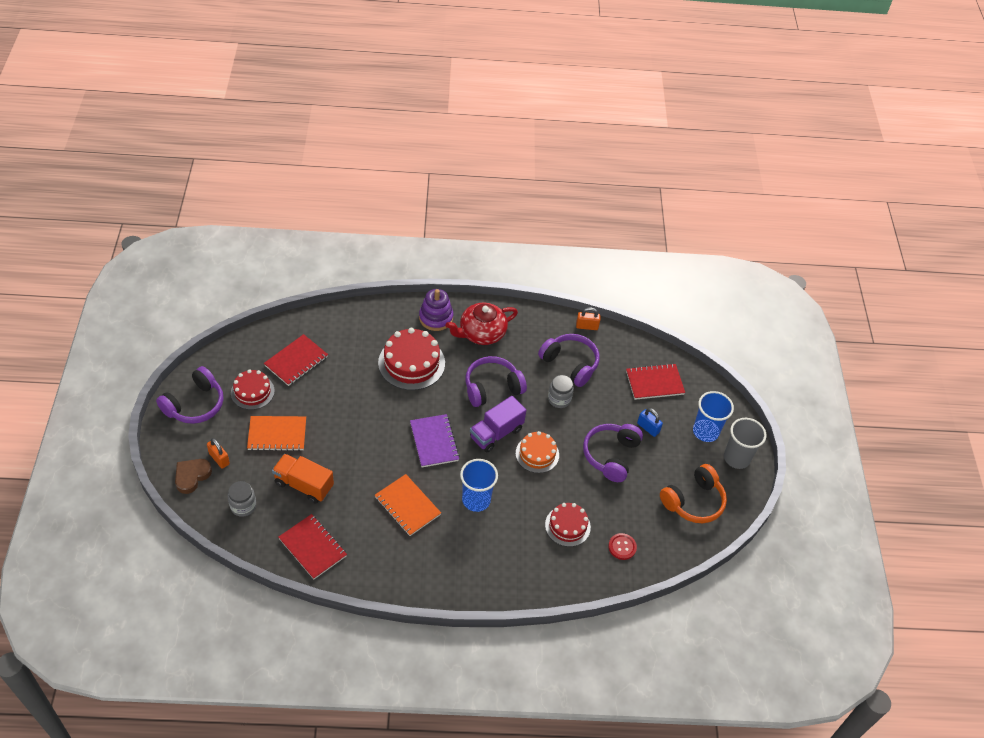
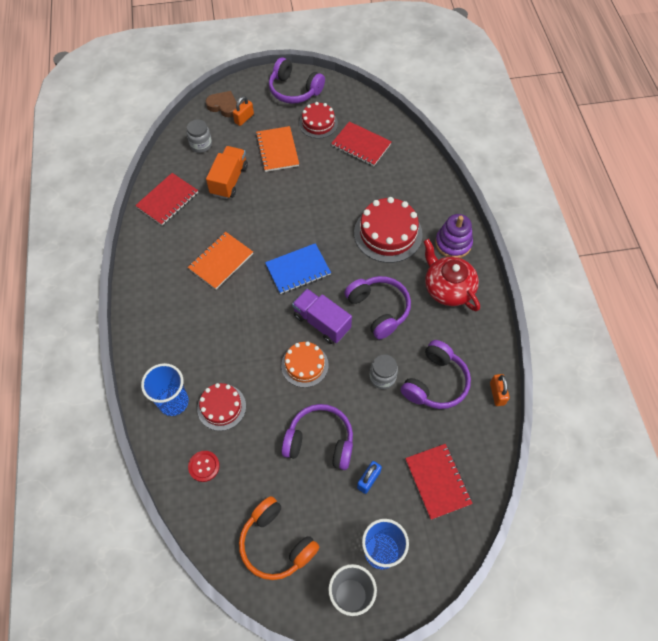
camera: 85 degrees right, 10 degrees up
(434, 442) = (298, 269): purple notebook -> blue notebook
(476, 500) = (238, 317): blue cup -> blue cup (173, 402)

